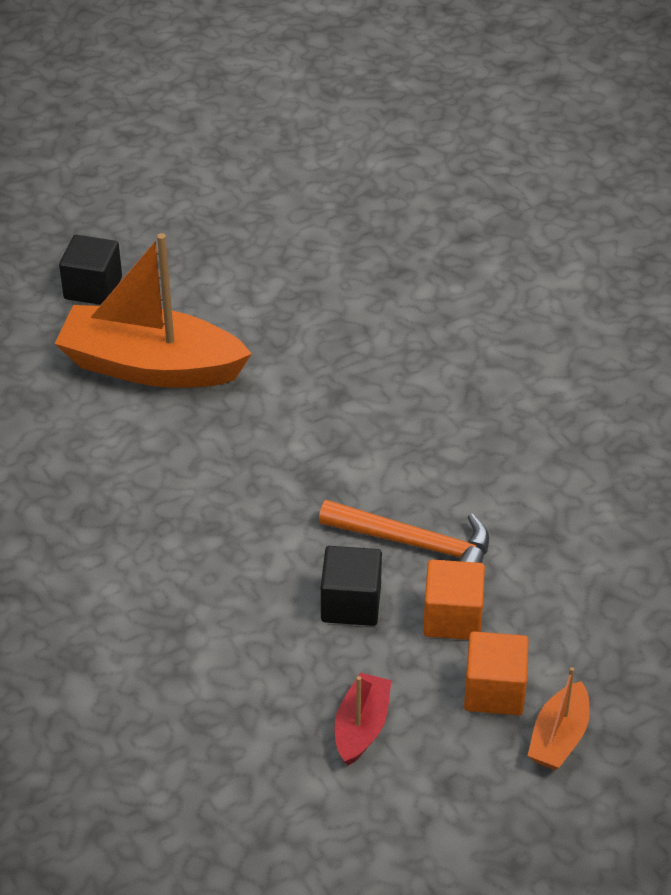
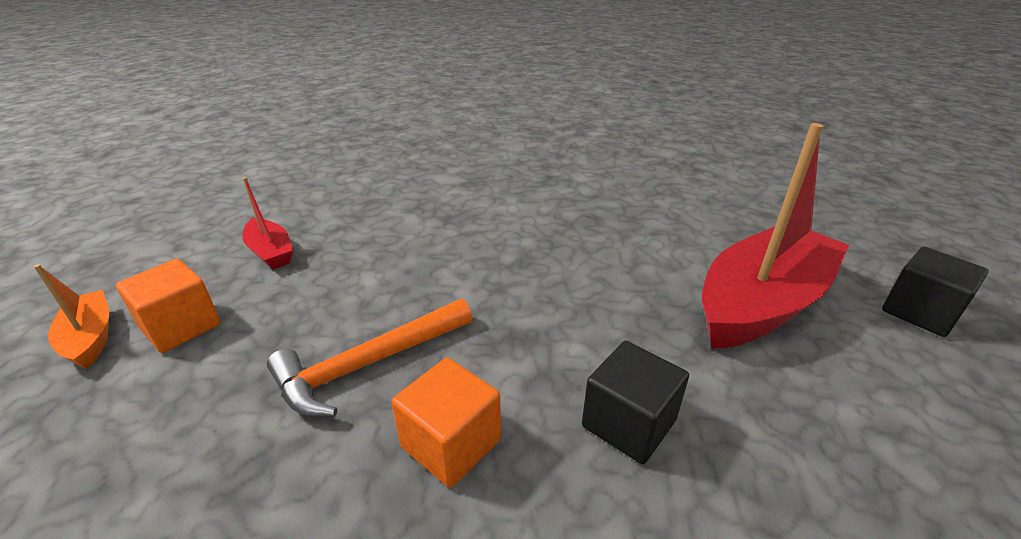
camera: 125 degrees right, 10 degrees down
(151, 366) = (761, 303): orange boat -> red boat
(351, 603) = (365, 294): black cube -> black cube (628, 423)
(452, 617) = (270, 342): orange cube -> orange cube (451, 443)

